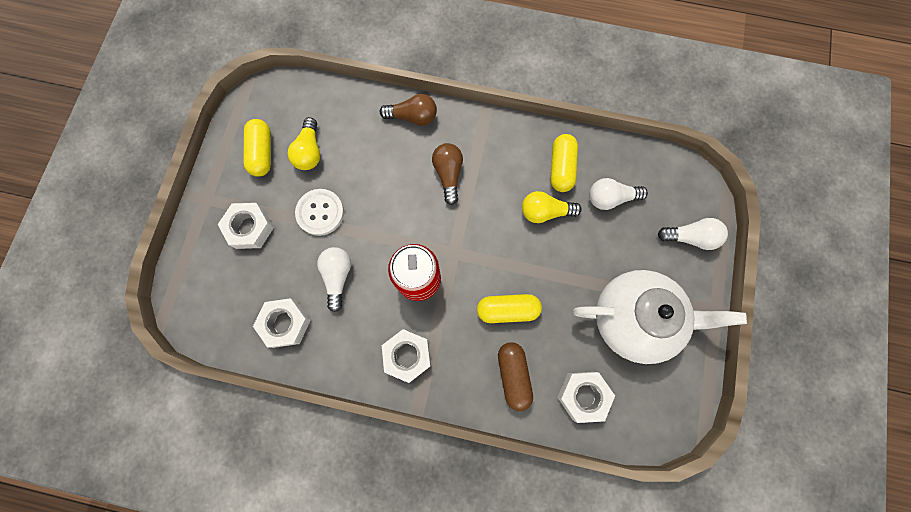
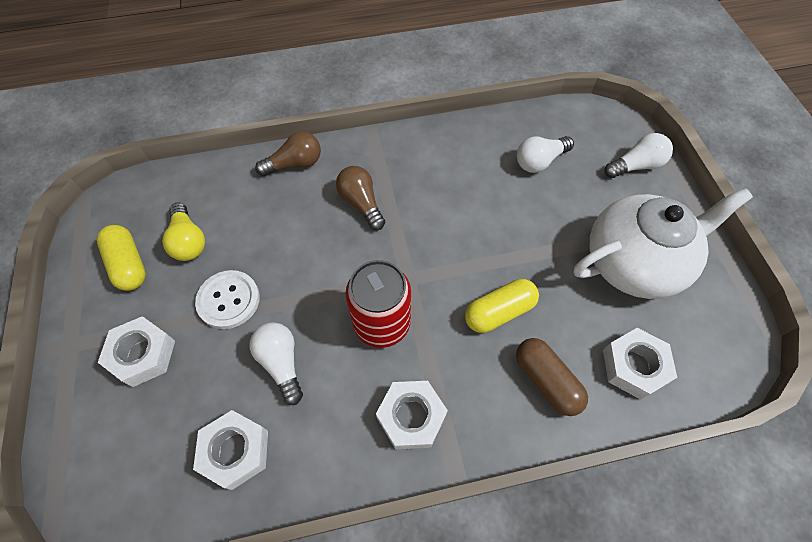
camera: 25 degrees left, 15 degrees down
(545, 212) = (482, 199): yellow light bulb -> none
(561, 168) = (475, 153): yellow capsule -> none

